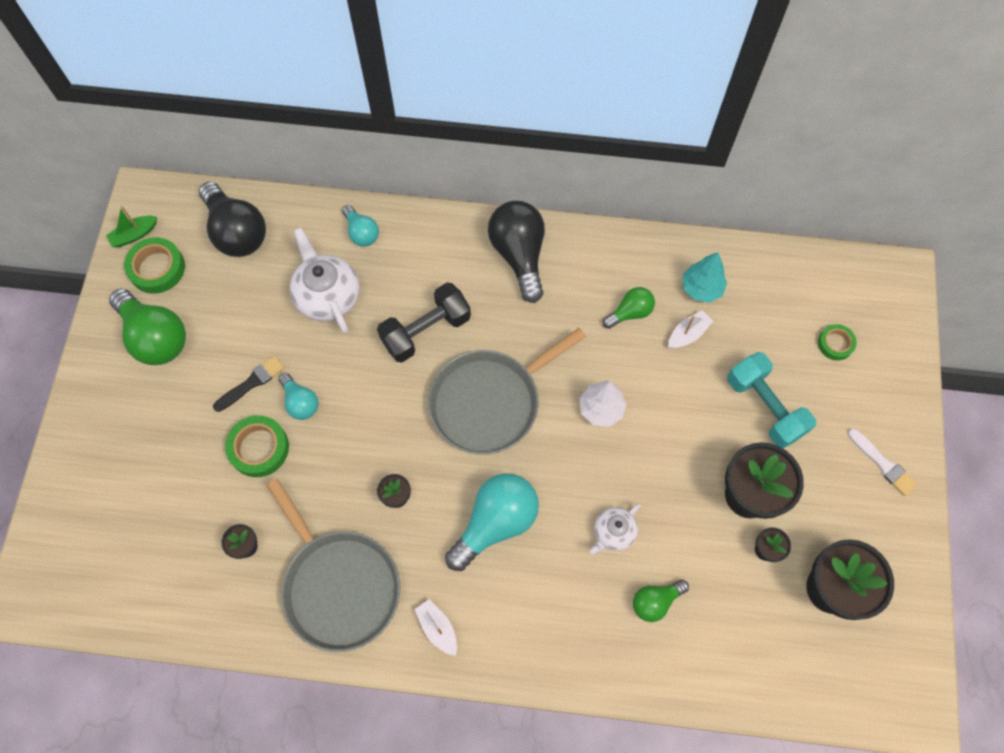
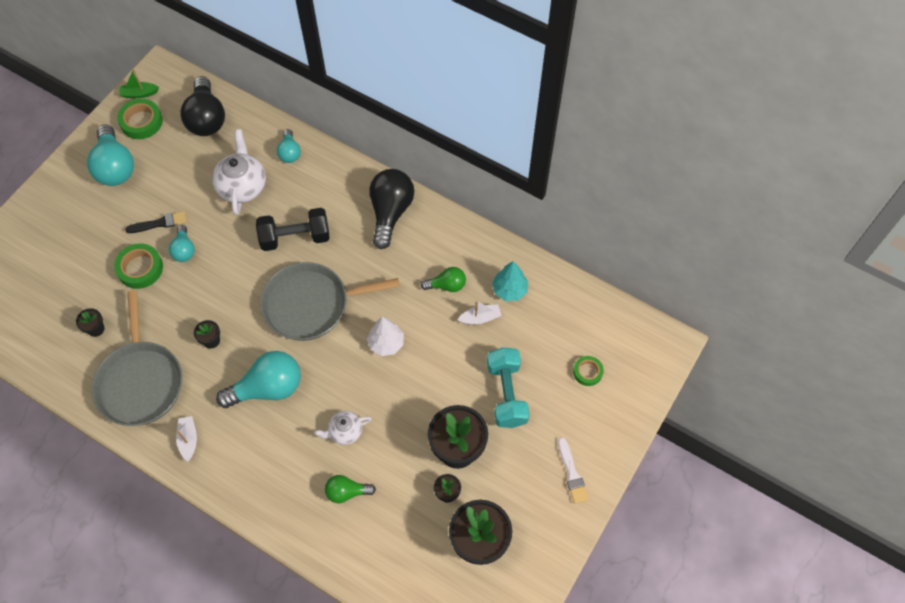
camera: 25 degrees right, 5 degrees down
(155, 337) = (115, 167): green light bulb -> turquoise light bulb

